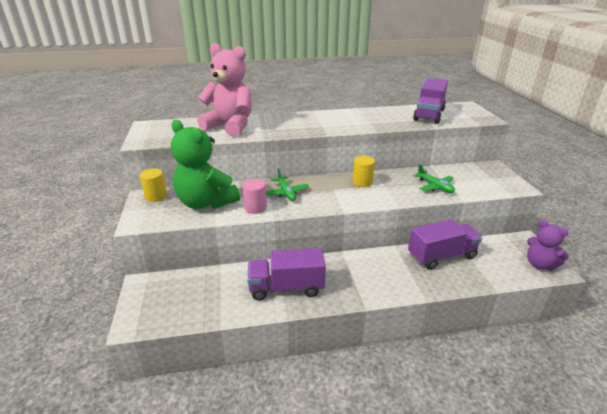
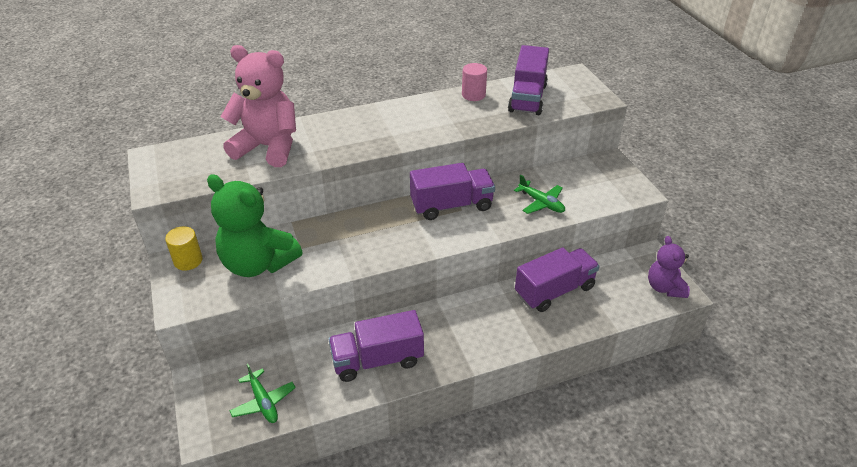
camera: 10 degrees left, 10 degrees up
(255, 208) = (324, 264): pink cylinder -> pink cylinder (473, 95)
(286, 193) = (358, 235): green plane -> green plane (263, 402)
(362, 182) = (451, 205): yellow cylinder -> purple truck
(539, 264) = (664, 287): purple teddy bear -> purple teddy bear turned 45 degrees clockwise

